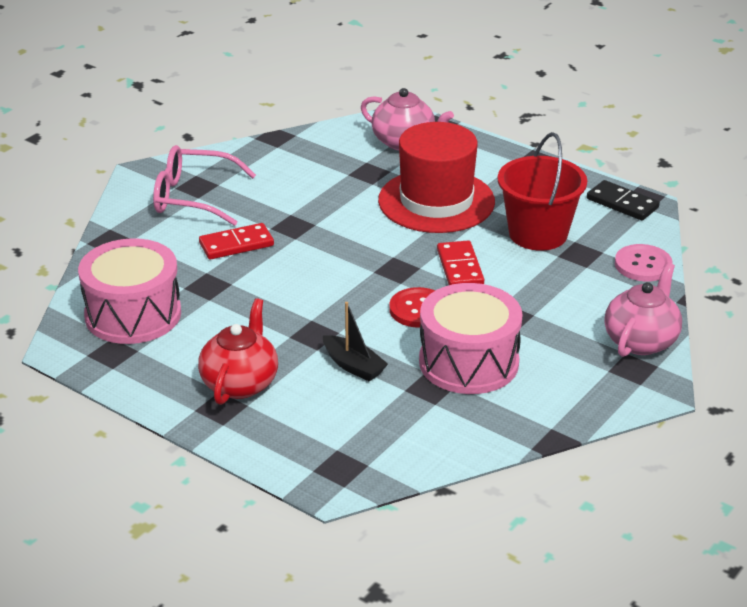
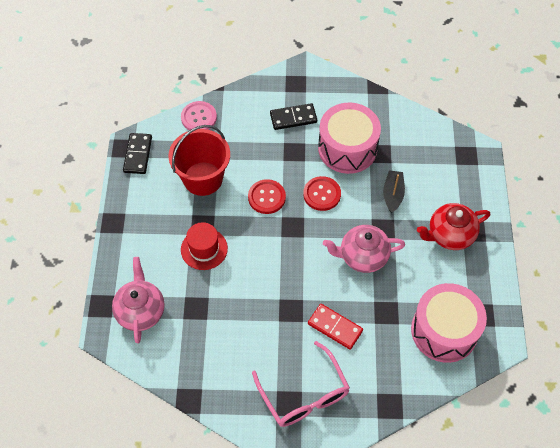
camera: 125 degrees left, 25 degrees up
(436, 201) = (204, 249): red hat -> red hat, size x0.55
(460, 267) = (266, 197): red domino -> red button
(569, 339) = (293, 118): none -> black domino
(641, 341) = (270, 89): pink teapot -> pink teapot (362, 256)

